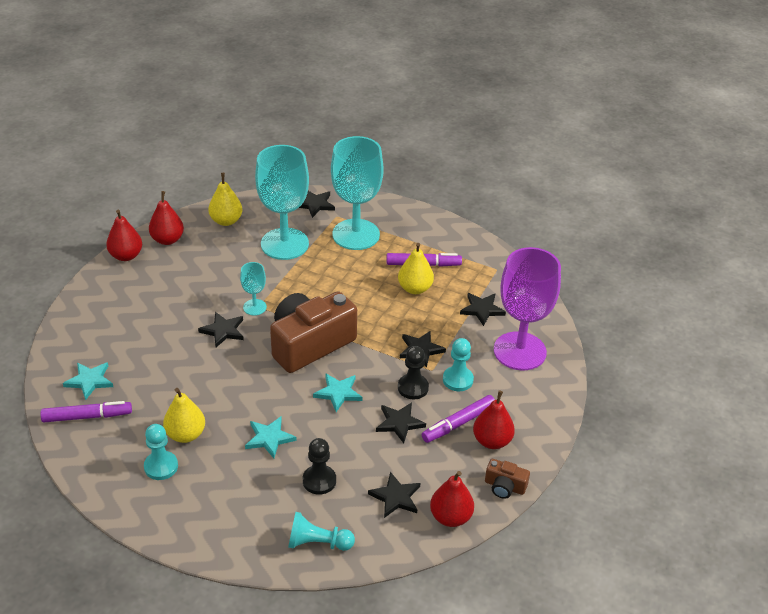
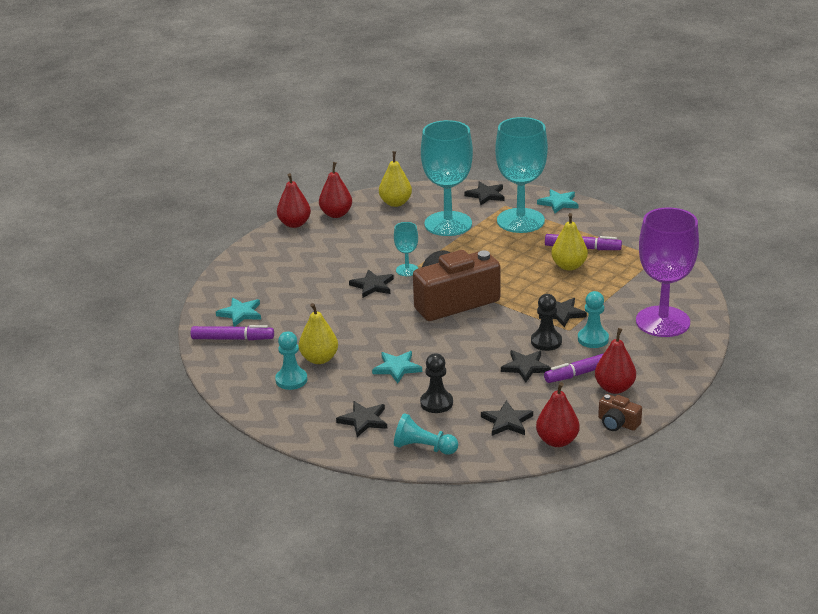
camera: 15 degrees right, 10 degrees down
(338, 393) = (471, 340): turquoise star -> turquoise star (558, 203)
(482, 309) = (633, 287): black star -> black star (363, 420)

